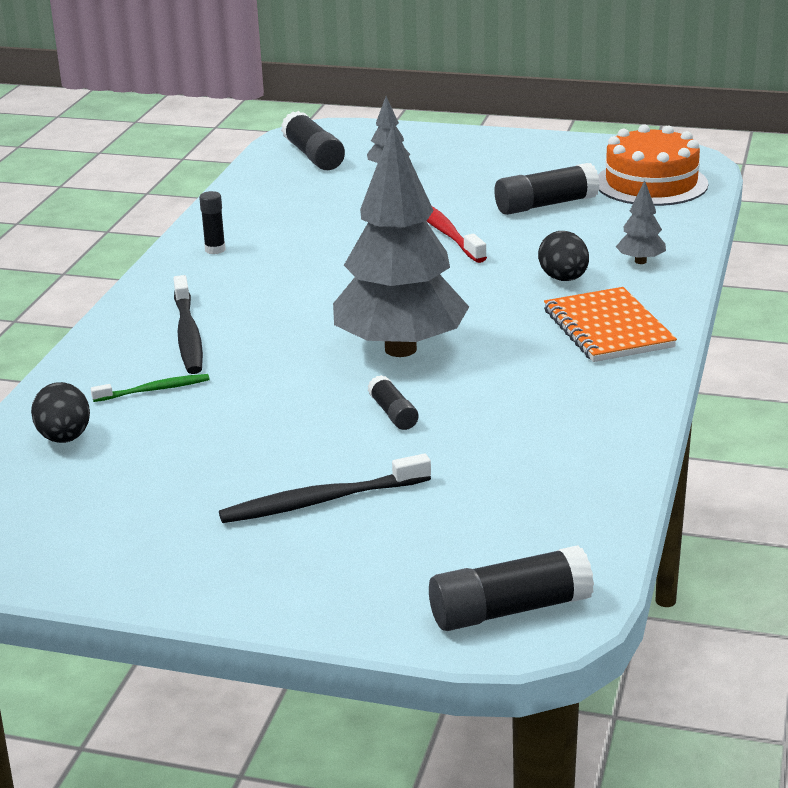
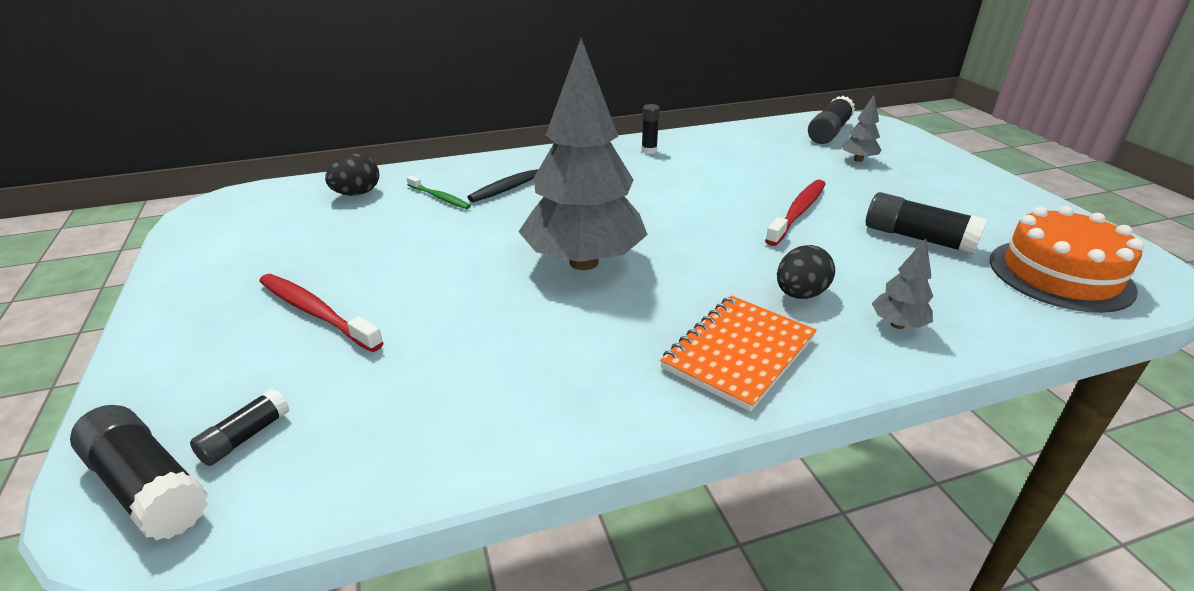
camera: 55 degrees right, 5 degrees up
(322, 501) = (316, 313): black toothbrush -> red toothbrush
(393, 413) = (476, 295): black glue stick -> black glue stick (245, 437)

